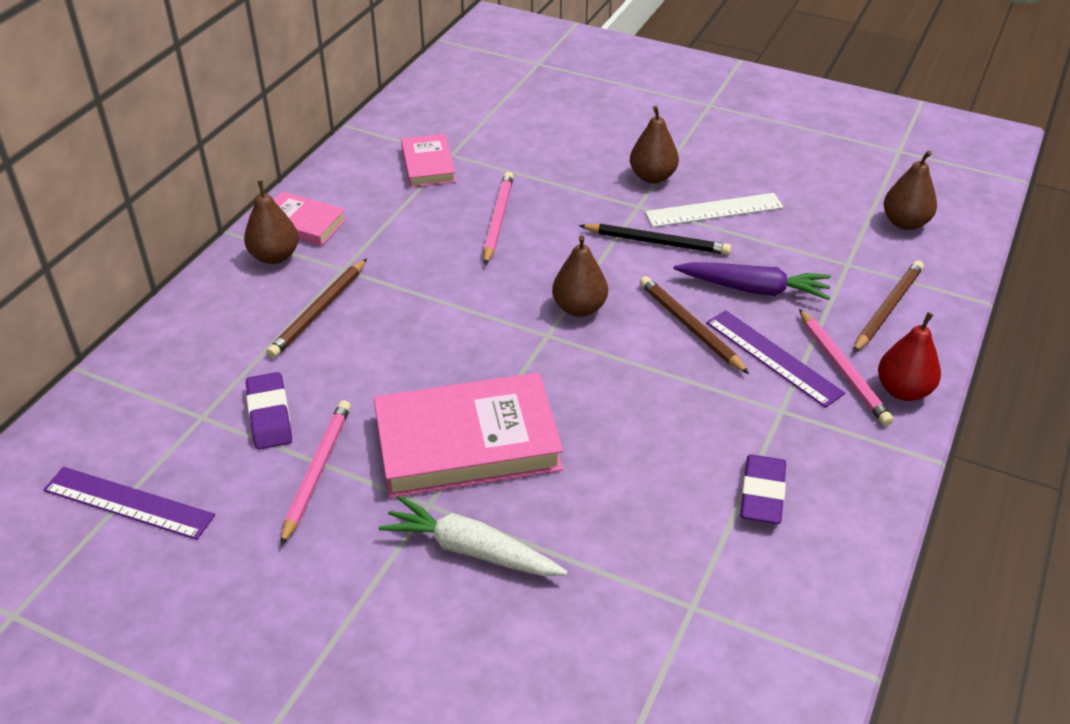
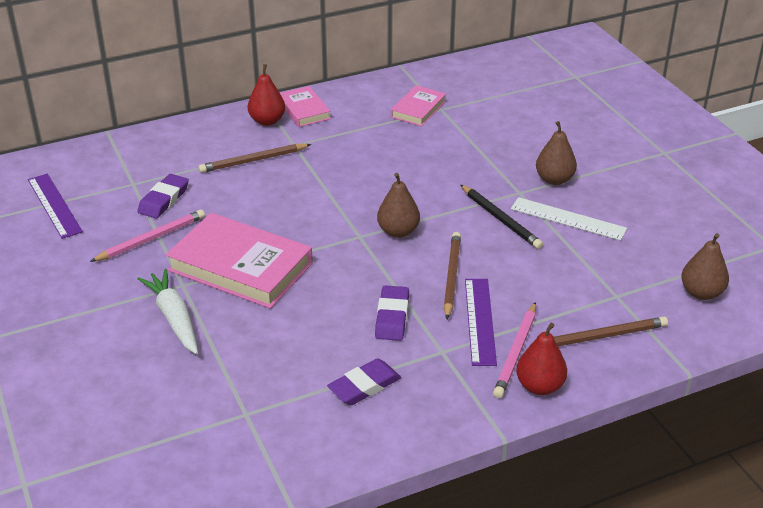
camera: 40 degrees right, 5 degrees down
(275, 256) = (267, 121): brown pear -> red pear
(498, 220) = (417, 159): pink pencil -> none
(692, 403) = (392, 317): none -> purple eraser
(754, 289) = (526, 277): purple carrot -> none

